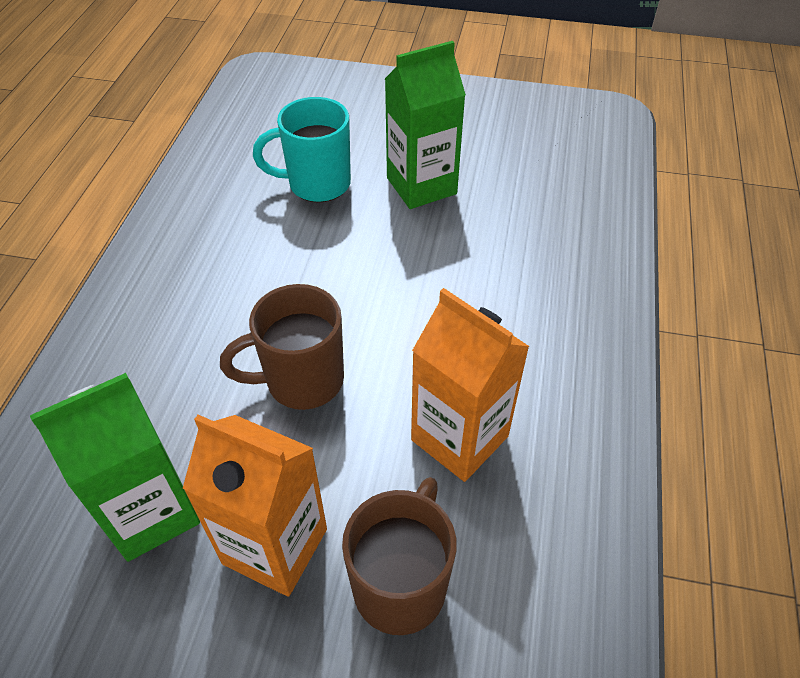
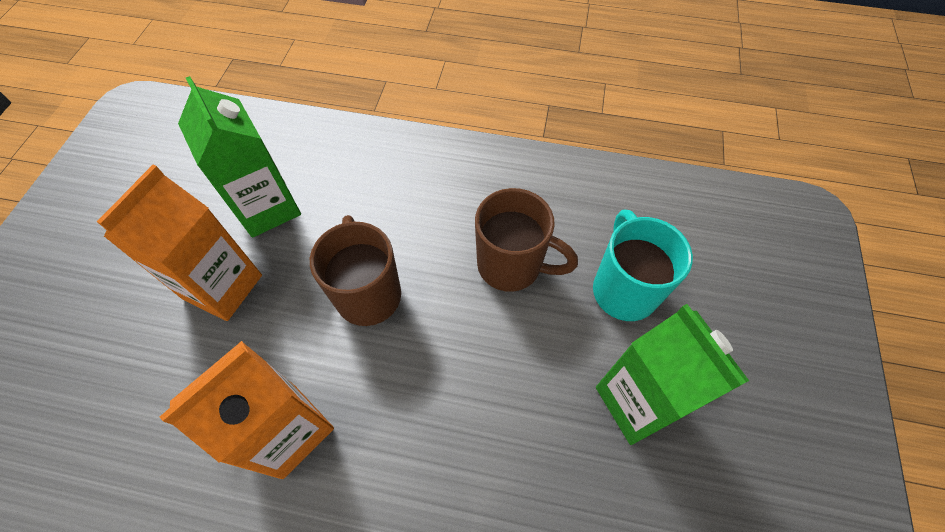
camera: 90 degrees right, 10 degrees up
(401, 584) = (168, 377): brown mug -> brown mug (511, 266)

